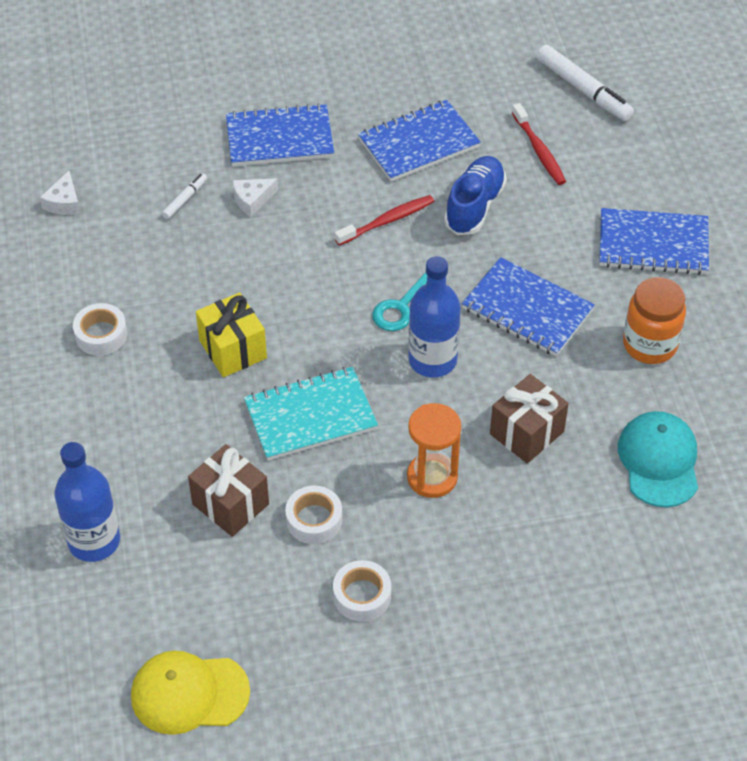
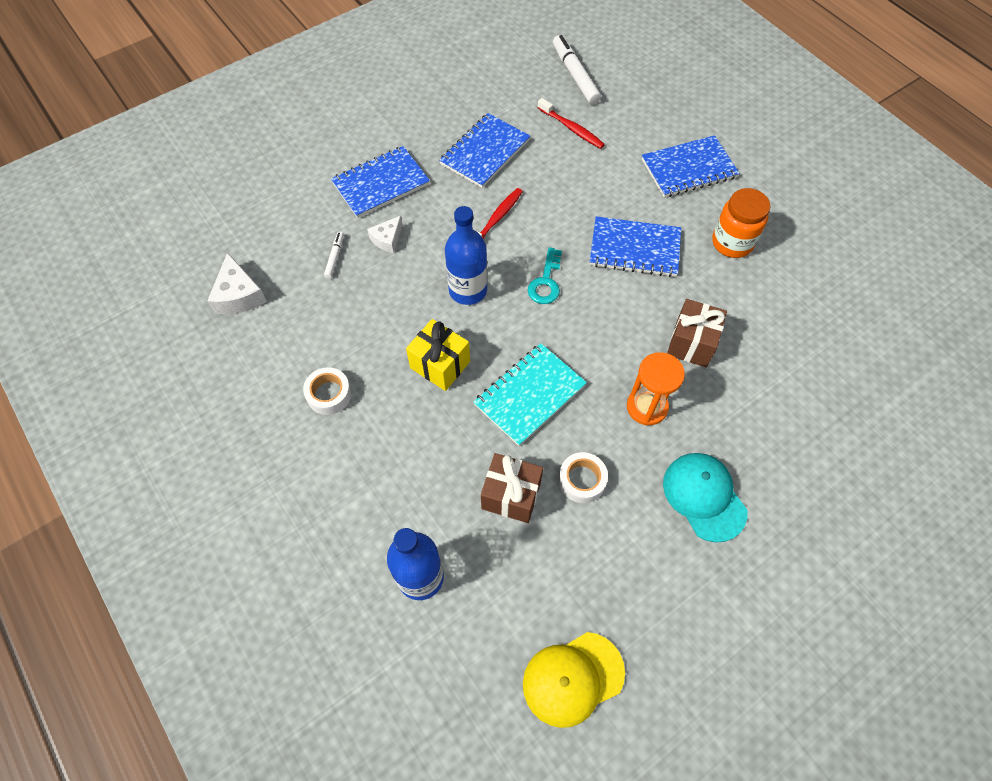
camera: 25 degrees left, 10 degrees up
(64, 202) = (239, 295): white cheese -> white cheese, size x1.55
(362, 596) = (654, 528): white tape -> none
(432, 360) = (592, 314): blue bottle -> blue bottle (468, 290)
(474, 206) = (552, 185): blue shoe -> none
(583, 90) = (575, 75): white marker -> white marker turned 135 degrees counterclockwise
(659, 461) = (792, 327): turquoise cap -> turquoise cap (704, 496)

